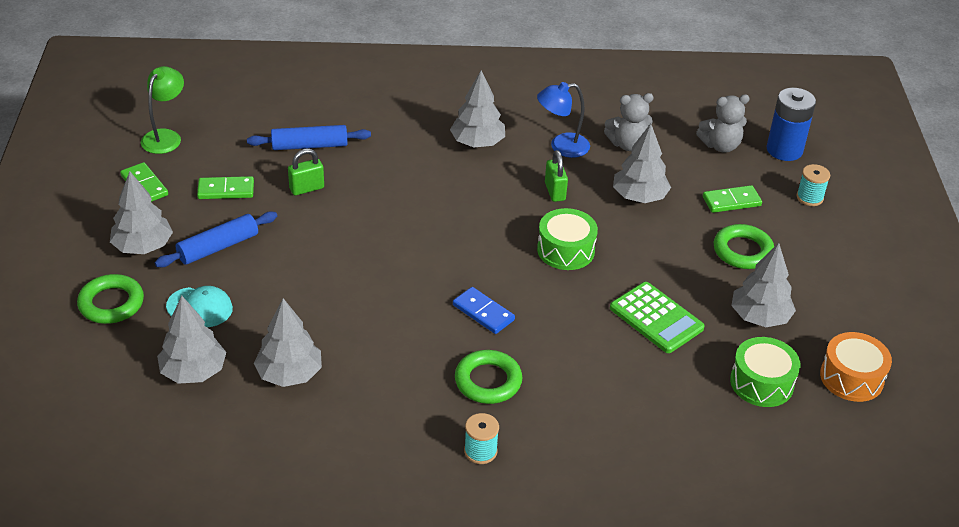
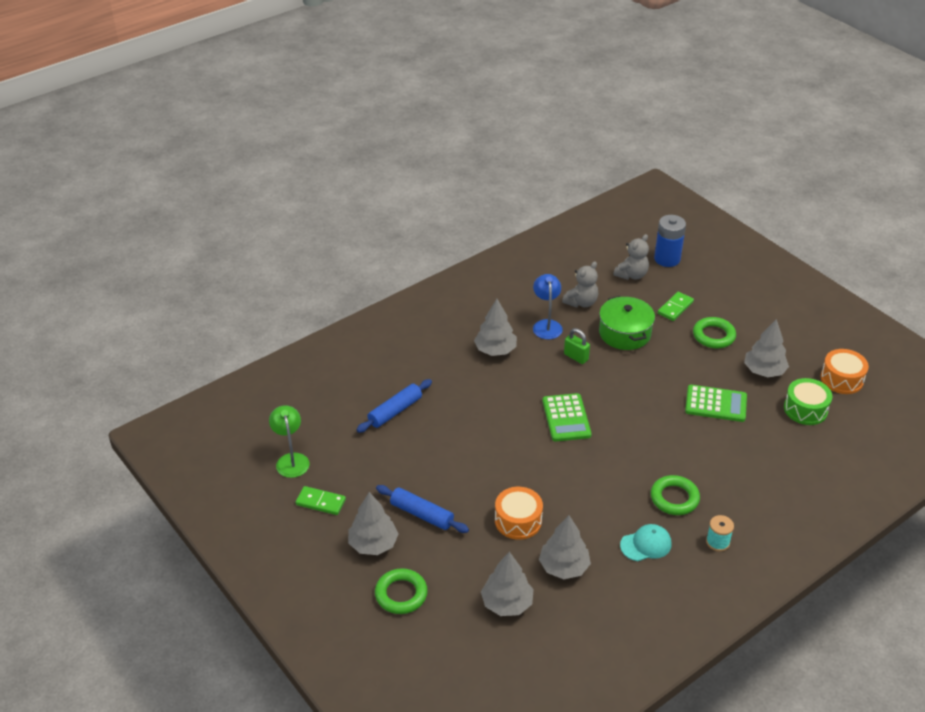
camera: 35 degrees left, 0 degrees up
(200, 307) = (460, 560): turquoise cap -> turquoise cap (646, 544)
(218, 247) = (421, 514): blue rolling pin -> blue rolling pin turned 75 degrees counterclockwise
(226, 190) = (379, 473): green domino -> none
(300, 306) = (518, 520): none -> orange drum
(306, 188) = (428, 441): green padlock -> none
(470, 242) = (566, 418): none -> green calculator
(483, 312) = (624, 458): blue domino -> none
(561, 146) = (546, 325): blue lamp -> blue lamp turned 135 degrees clockwise
(565, 250) = (624, 391): green drum -> none
(639, 196) = (625, 333): grey tree -> green pot
(809, 197) = (711, 282): turquoise spool -> none

